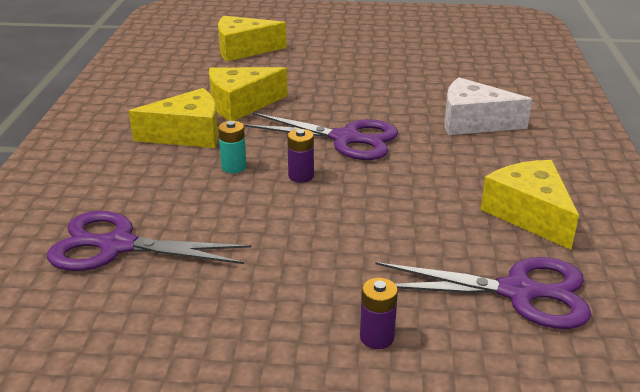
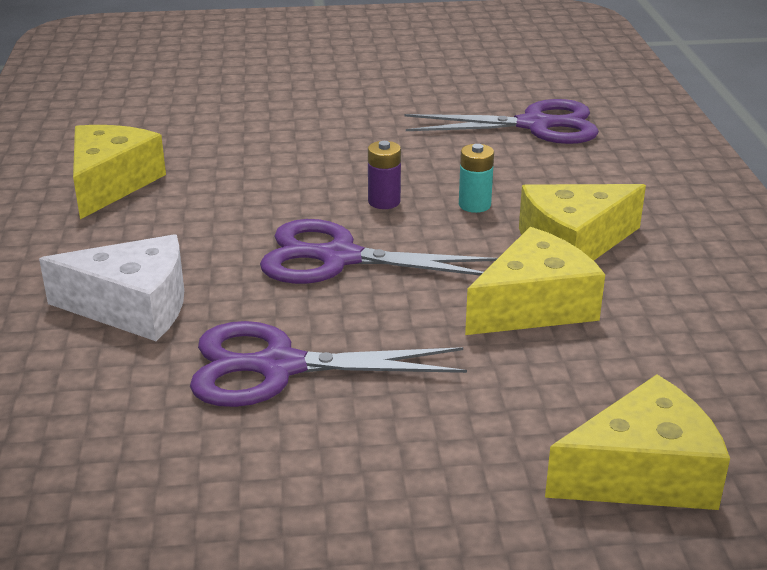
camera: 170 degrees right, 0 degrees up
(377, 337) = (278, 92): purple battery -> none
(518, 292) = (154, 124): purple scissors -> purple scissors (279, 367)
(529, 214) = (111, 184): yellow cheese -> yellow cheese turned 135 degrees counterclockwise

